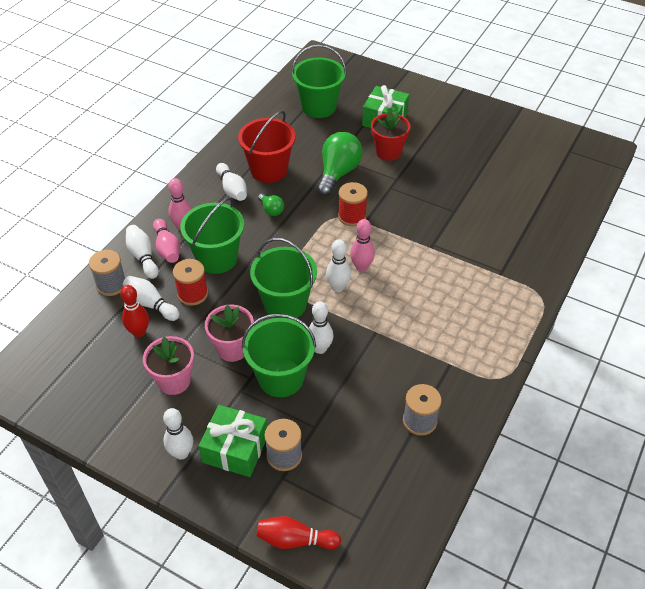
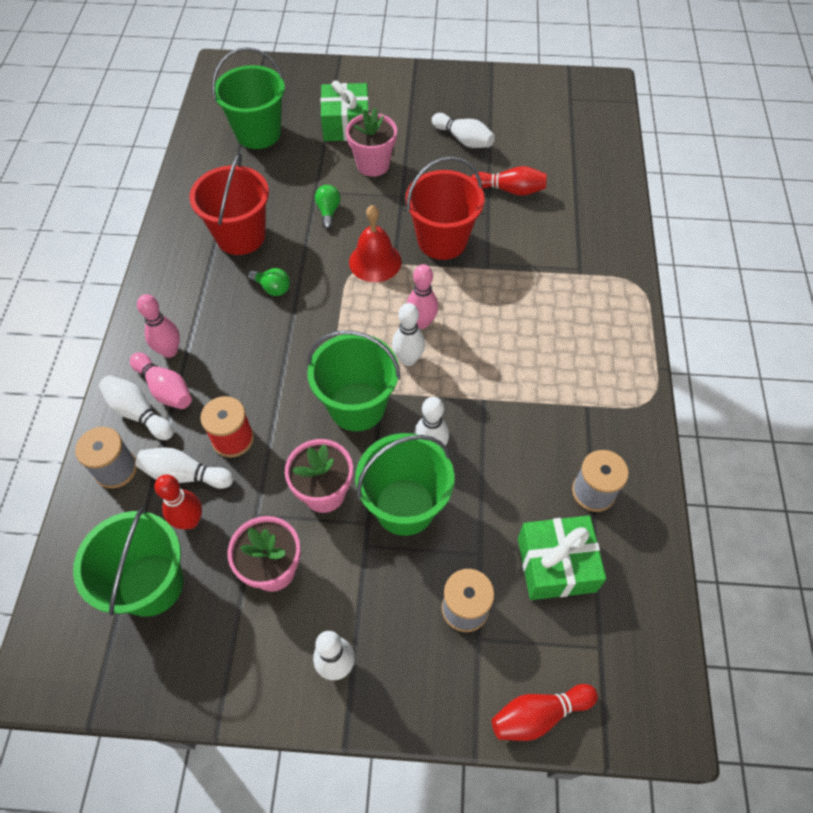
camera: 25 degrees left, 10 degrees up
(217, 258) = (238, 378): green bucket -> green bucket (151, 584)
(232, 189) = (207, 277): white bowling pin -> white bowling pin (463, 140)
(235, 449) = (401, 627): green gift -> green gift (556, 564)
(338, 173) = (328, 211): green light bulb -> green light bulb, size x0.49
(352, 216) = (375, 261): red spool -> red bell
(388, 152) = (373, 165): red flower pot -> pink flower pot
(409, 218) = (442, 240): none -> red bucket
(481, 200) = (510, 190): none -> red bowling pin

